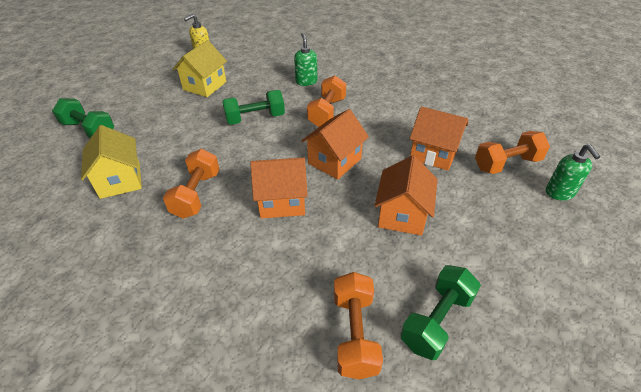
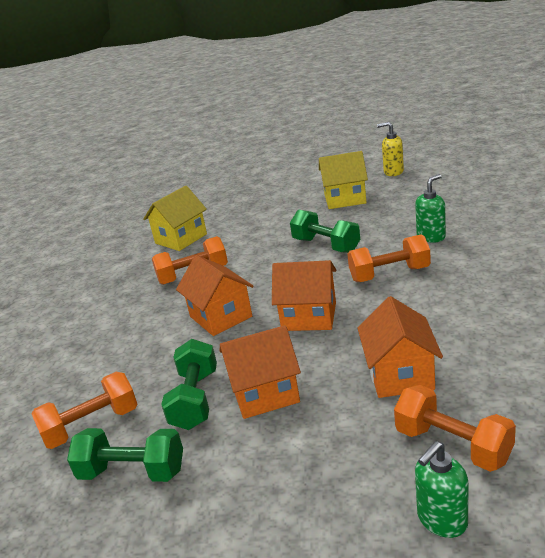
camera: 65 degrees right, 15 degrees down
(89, 130) = (225, 196): green dumbbell -> green dumbbell (195, 399)

